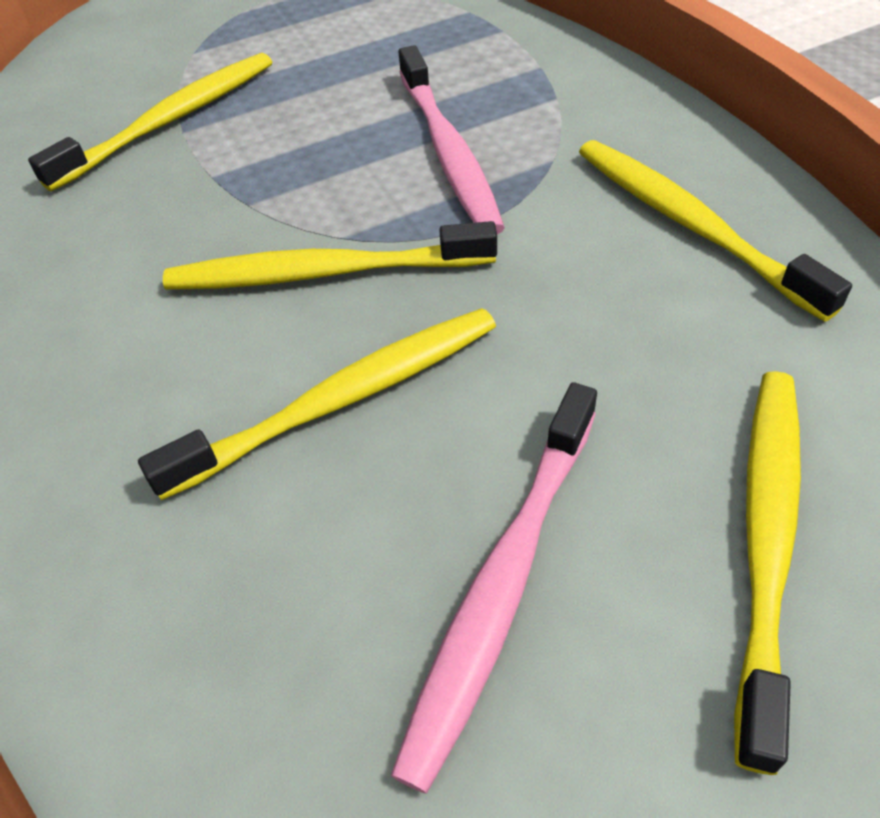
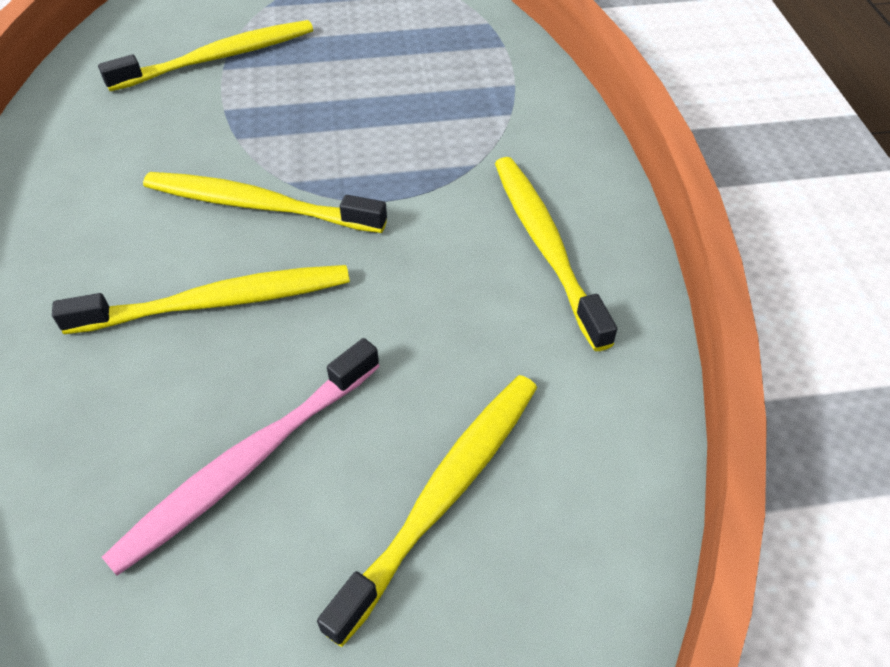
camera: 15 degrees right, 0 degrees up
(449, 153) = (401, 137): pink toothbrush -> none

